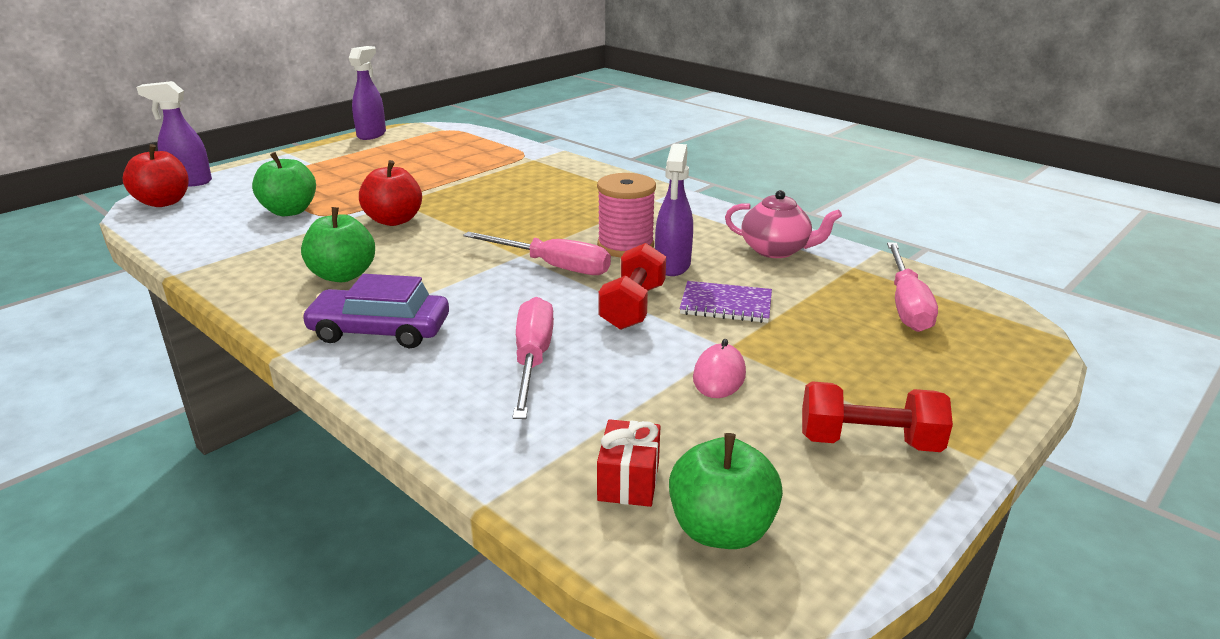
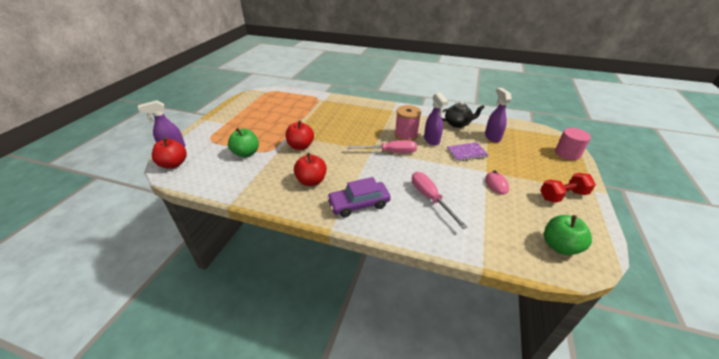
camera: 25 degrees left, 10 degrees up
(343, 275) = (311, 181): green apple -> red apple
(372, 134) = (236, 101): purple spray bottle -> purple spray bottle (492, 137)
(629, 481) = (515, 238): red gift -> none
(633, 307) = (438, 163): red dumbbell -> none
(776, 250) = (457, 124): pink teapot -> black teapot
(906, 305) = (518, 136): pink screwdriver -> none
(1004, 366) = (567, 153): none -> pink cylinder

